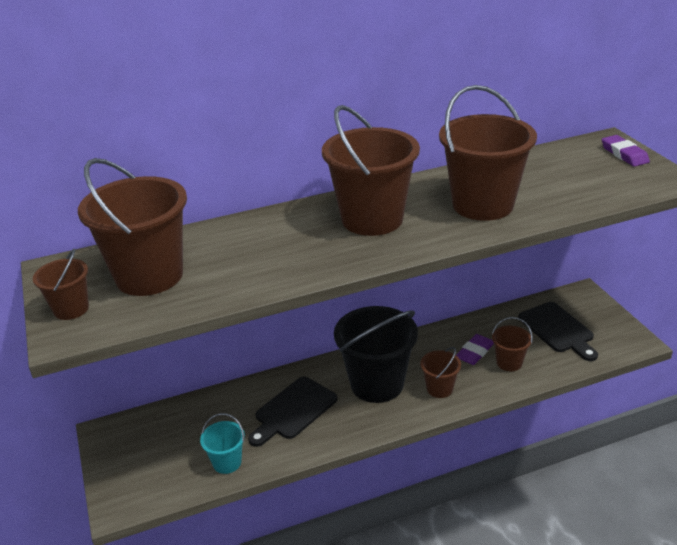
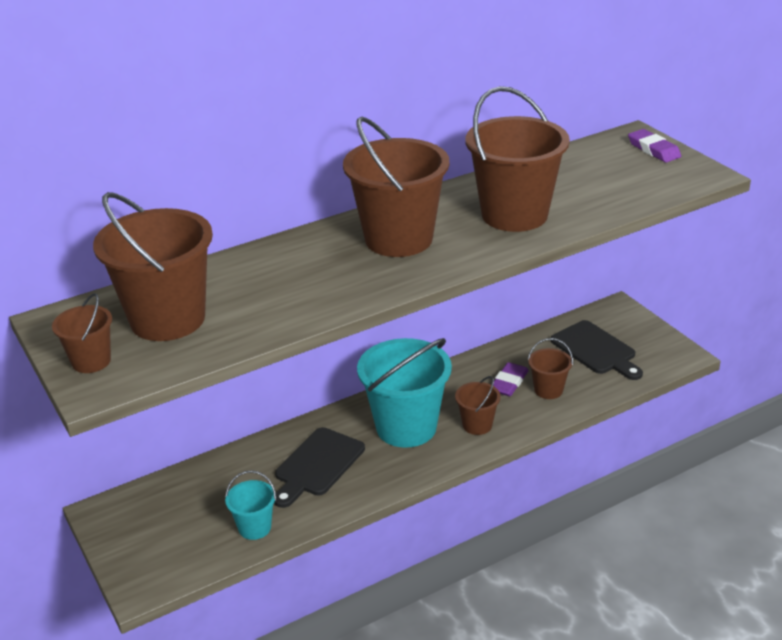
camera: 10 degrees left, 0 degrees up
(377, 384) = (406, 427): black bucket -> turquoise bucket

